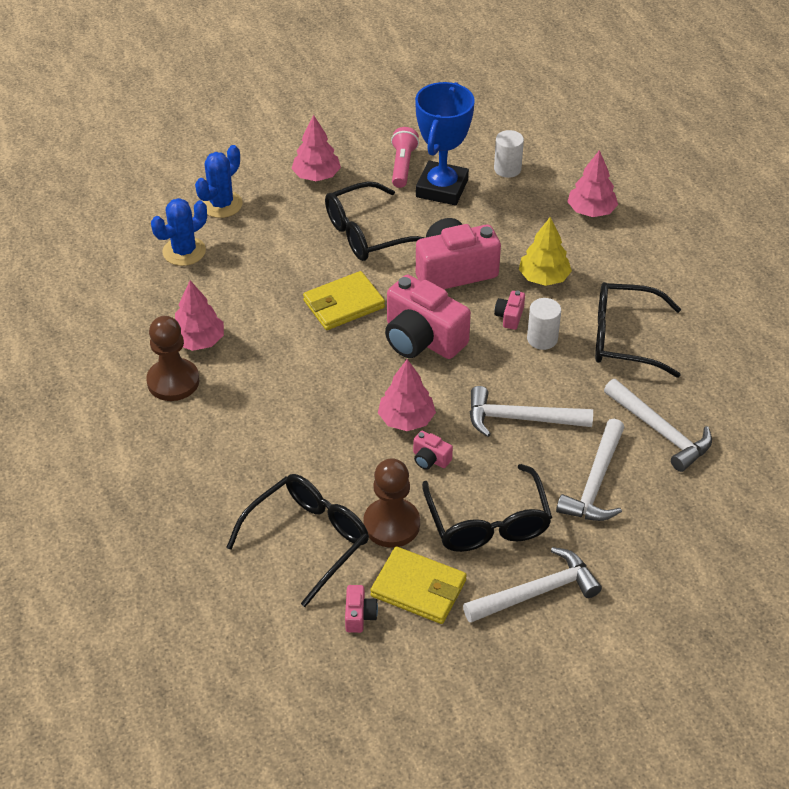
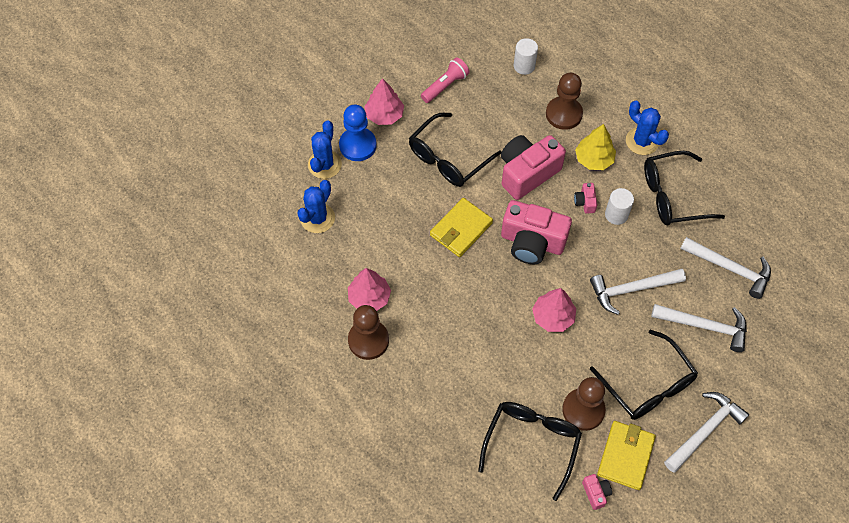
camera: 20 degrees left, 15 degrees up
(269, 196) = (358, 145): none -> blue pawn
(403, 166) = (445, 86): pink flashlight -> pink flashlight turned 60 degrees clockwise
(418, 588) = (625, 456): yellow wallet -> yellow wallet turned 75 degrees counterclockwise
(430, 459) = (585, 345): pink camera -> none
(442, 188) = (484, 99): blue trophy -> none
(530, 225) = (563, 114): none -> brown pawn
(591, 211) = (601, 87): pink tree -> none
(595, 482) = (705, 326): white hammer -> white hammer turned 75 degrees counterclockwise
(614, 275) = (642, 141): none -> blue cactus

